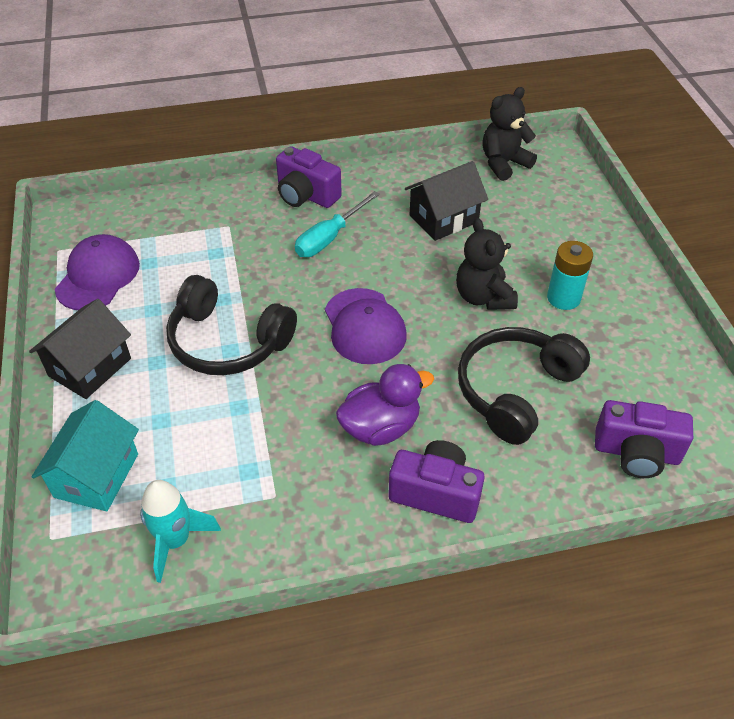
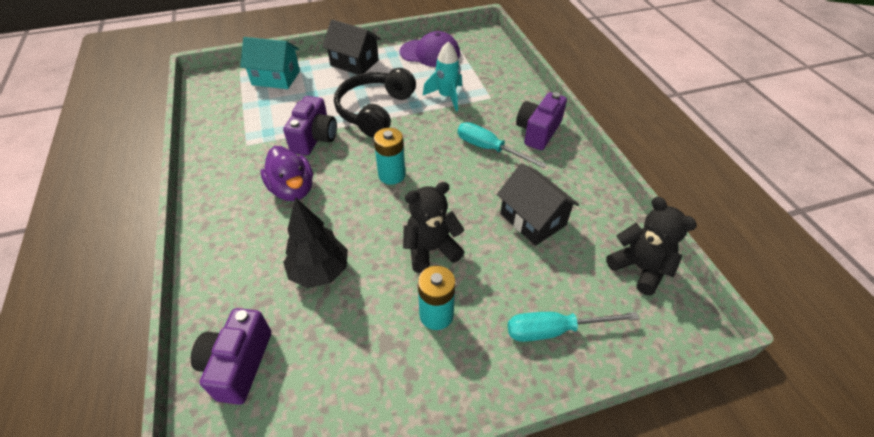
camera: 85 degrees right, 0 degrees up
(175, 541) = (226, 110): turquoise rocket -> turquoise rocket (447, 97)
(364, 326) = (392, 175): purple cap -> turquoise battery
(436, 493) = (230, 221): purple camera -> purple camera (314, 138)
(515, 391) = (320, 272): black headphones -> black tree
(572, 224) = (554, 330): none -> turquoise screwdriver

